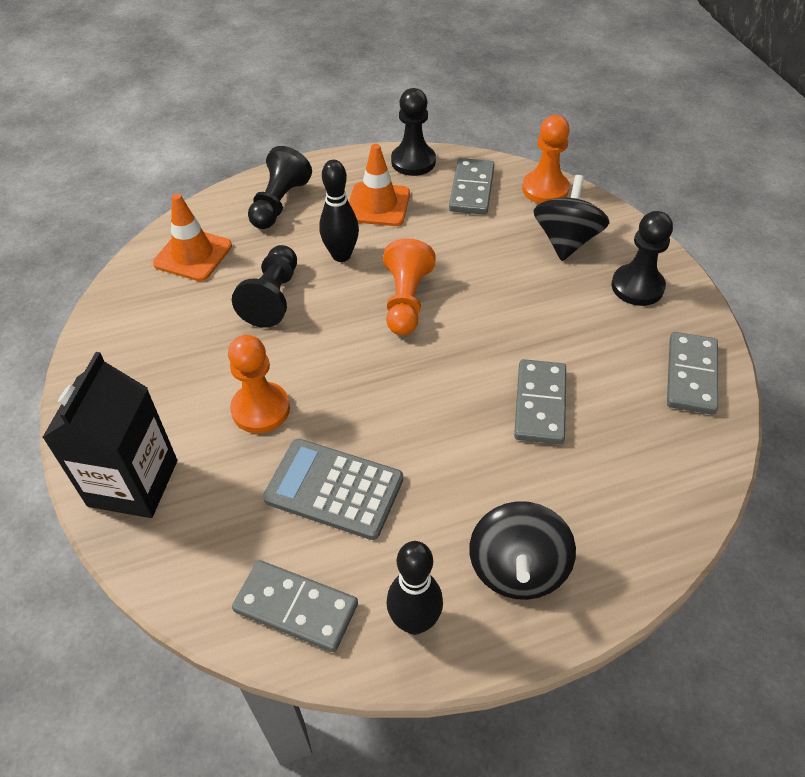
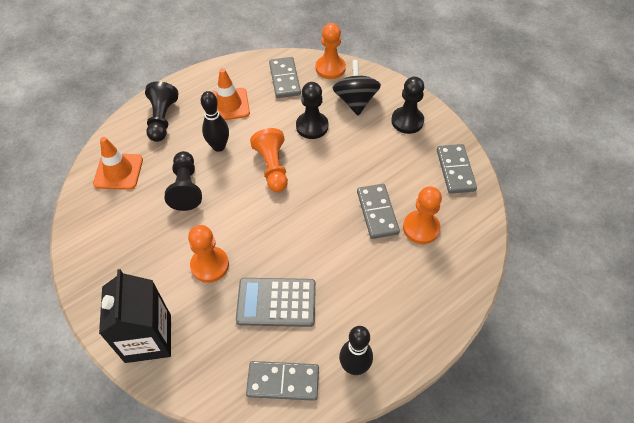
camera: 20 degrees left, 5 degrees up
(413, 161) = (239, 68): black pawn -> black pawn (312, 126)
(517, 569) = (400, 316): black spinning top -> none
(602, 446) = (421, 228): none -> orange pawn

